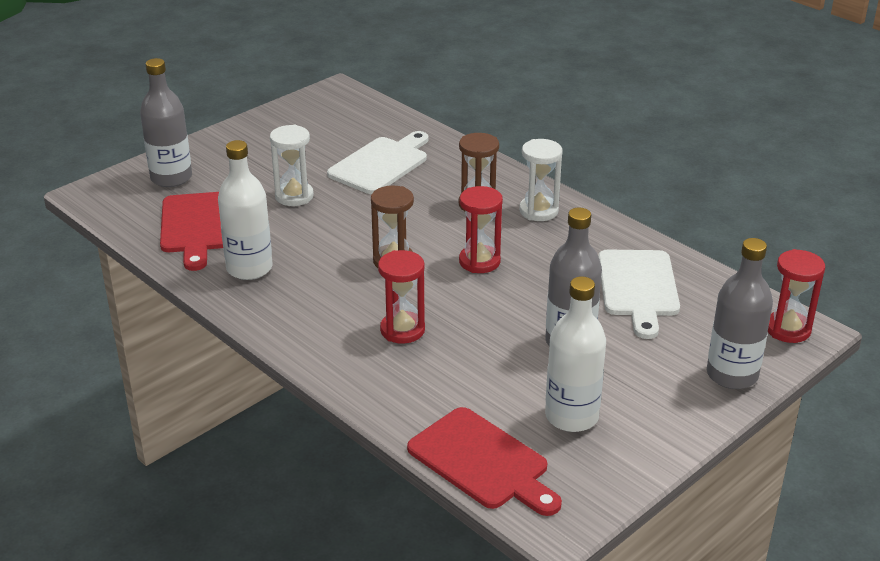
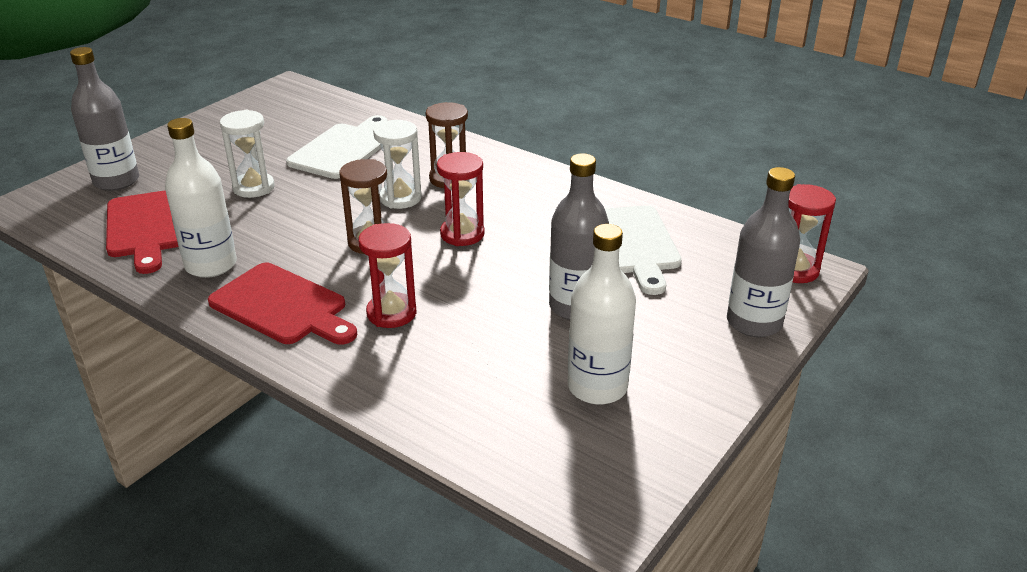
camera: 10 degrees left, 0 degrees up
(482, 461) = (509, 451): red cutting board -> red cutting board (282, 306)
(538, 211) = (513, 179): white hourglass -> white hourglass (400, 198)

